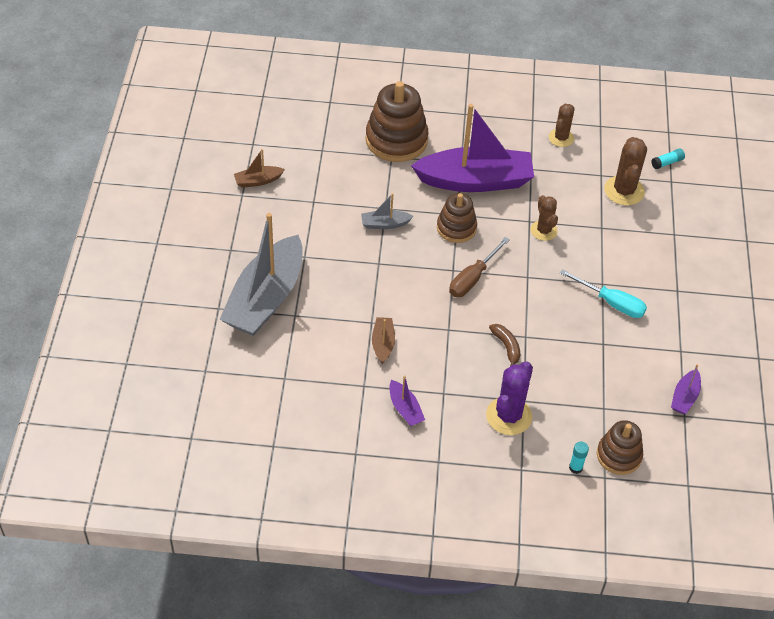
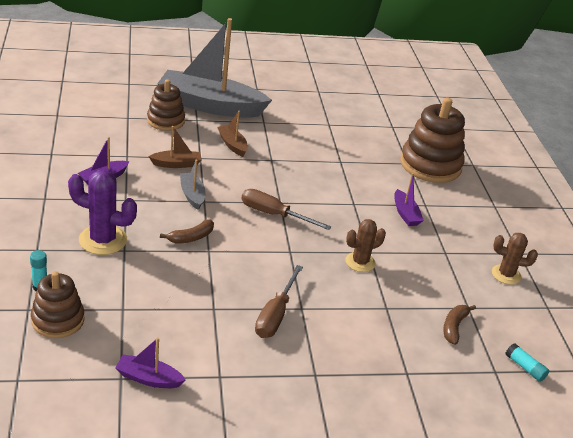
camera: 75 degrees right, 15 degrees down
(258, 181) = (338, 97): brown boat -> brown boat (232, 145)
(385, 224) = (320, 161): grey boat -> grey boat (192, 195)
(456, 228) = (335, 203): brown stacking toy -> brown stacking toy (166, 121)
(475, 180) = (405, 214): purple boat -> purple boat, size x0.42
(611, 303) = (275, 315): turquoise screwdriver -> brown screwdriver
(624, 191) = (454, 327): brown cactus -> brown banana

